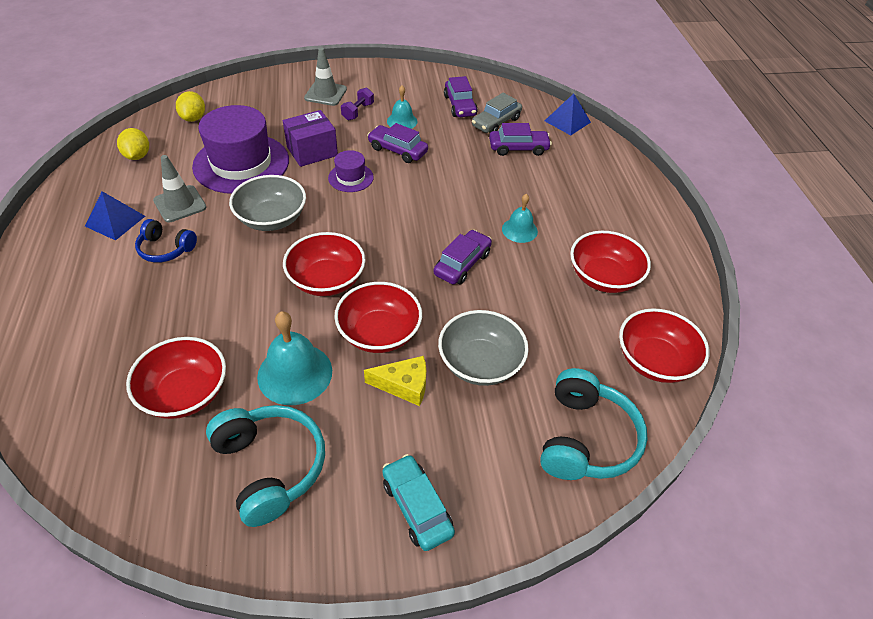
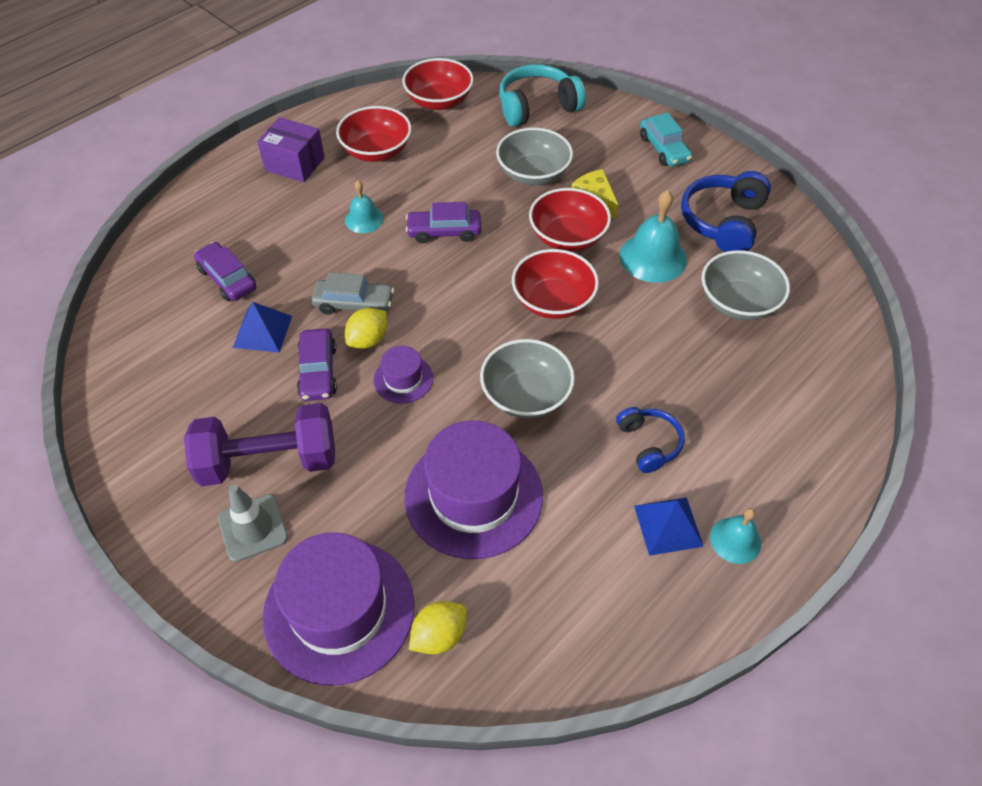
camera: 125 degrees left, 5 degrees up
(137, 156) = (565, 619): yellow lemon -> yellow lemon (368, 340)
(180, 204) = (587, 491): grey traffic cone -> none
(185, 393) = (738, 302): red bowl -> grey bowl
(249, 99) = (339, 610): none -> purple hat
(270, 467) = (723, 222): turquoise headphones -> blue headphones
(312, 151) = (389, 446): purple box -> purple box (295, 164)
(358, 112) = (269, 461): purple dumbbell -> purple dumbbell, size x2.23
(402, 121) = (254, 404): turquoise bell -> turquoise bell (735, 540)
(417, 507) = (663, 149): turquoise car -> turquoise car turned 45 degrees counterclockwise
(460, 105) = (173, 371): purple car -> none
(496, 122) = (187, 321): grey car -> grey car (354, 304)
(567, 121) = (137, 265): blue pyramid -> blue pyramid (262, 331)

